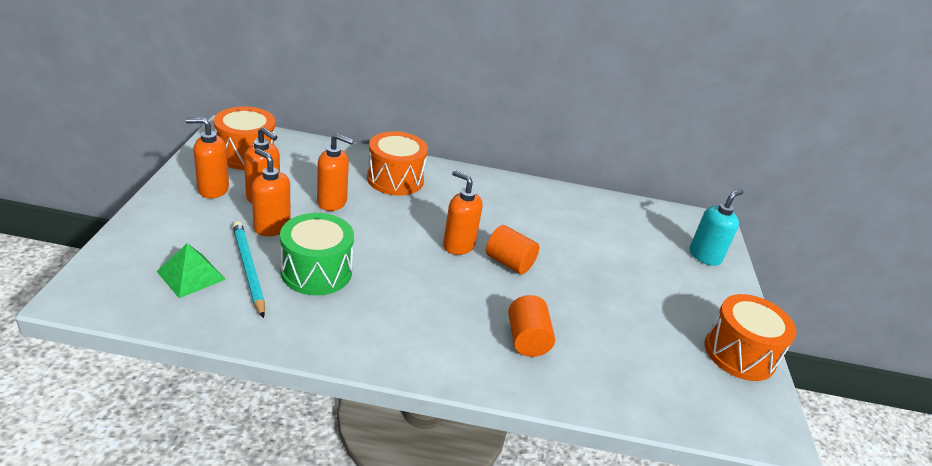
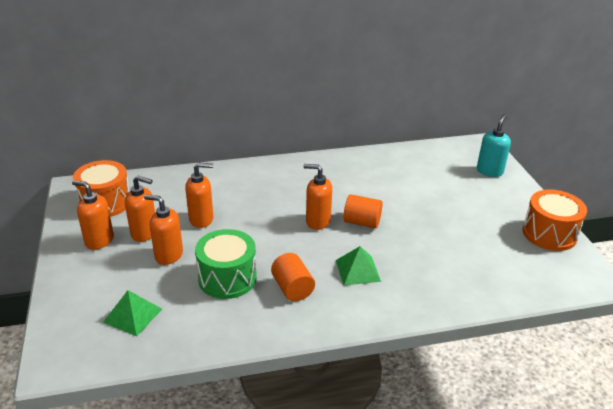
camera: 15 degrees left, 0 degrees up
(213, 189) = (99, 240): orange soap dispenser -> orange soap dispenser turned 45 degrees clockwise
(248, 269) = (174, 294): turquoise pencil -> none
(395, 179) = (237, 185): orange drum -> none
(469, 314) = (357, 270): none -> green pyramid
(527, 339) = (408, 274): orange cylinder -> orange cylinder (292, 288)

